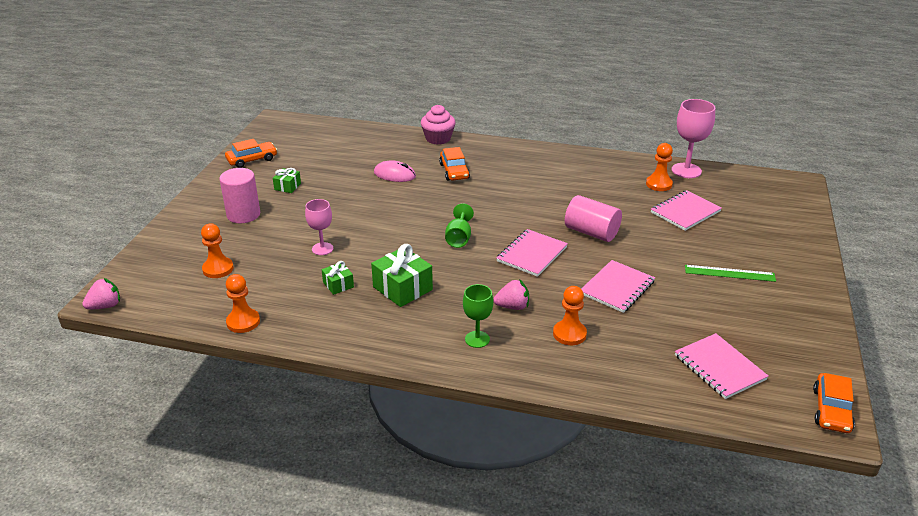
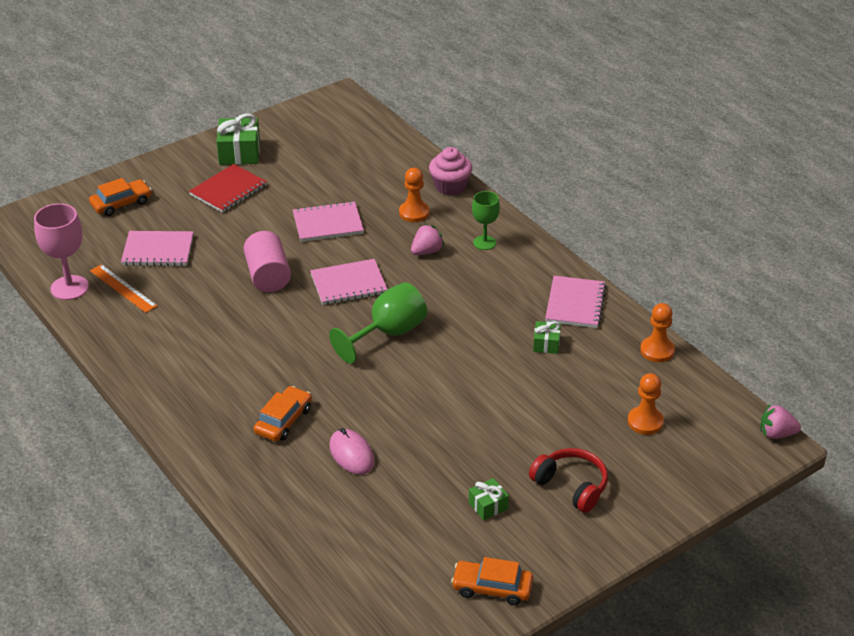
camera: 140 degrees left, 5 degrees up
(243, 215) = (571, 486): pink cylinder -> red headphones
(322, 249) = (526, 391): pink goblet -> none
(402, 288) = (494, 311): green gift -> green gift (239, 152)
(438, 138) = (230, 488): pink cupcake -> pink cupcake (450, 186)
(459, 238) = (388, 333): green goblet -> green goblet, size x1.58
(512, 306) = (426, 251): pink strawberry -> pink strawberry turned 105 degrees clockwise
(659, 184) = (123, 288): orange pawn -> orange ruler
(719, 367) = (350, 148): pink notebook -> pink notebook (575, 304)
(729, 273) = (228, 190): green ruler -> red notebook
(831, 410) = (328, 102): orange car -> orange car (121, 203)

